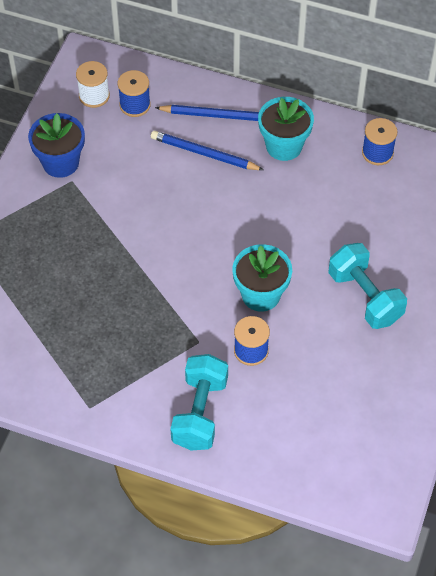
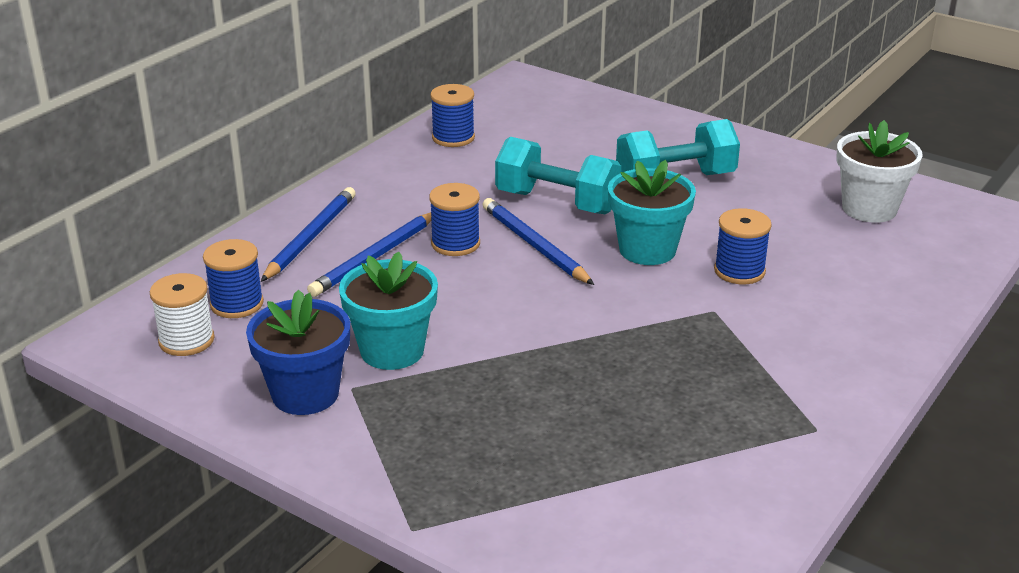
camera: 75 degrees left, 25 degrees down
(200, 412) = (838, 327): turquoise dumbbell -> turquoise dumbbell (557, 202)
(234, 190) = (455, 243): none -> blue spool
(245, 232) = (535, 245): none -> blue pencil
(284, 146) = (401, 196): turquoise flower pot -> turquoise flower pot (392, 350)
(366, 425) = (869, 209): none -> white flower pot

